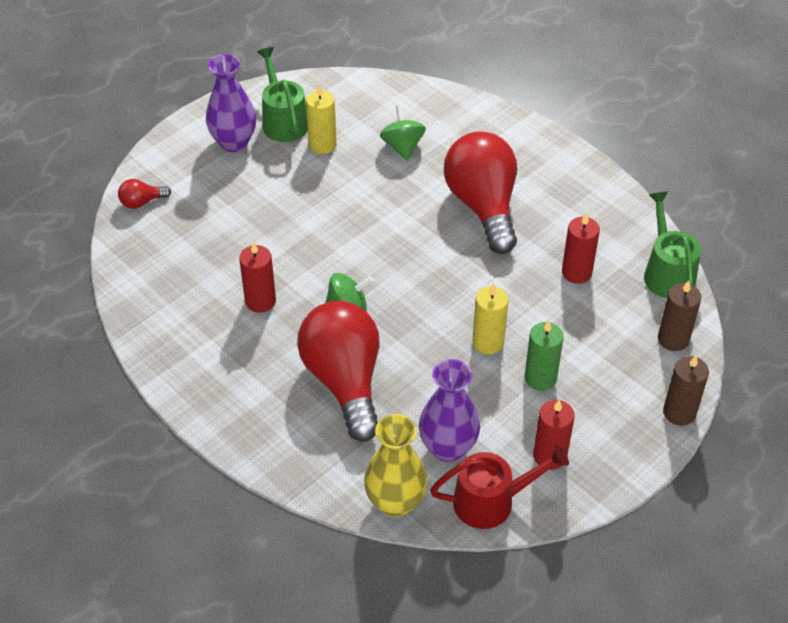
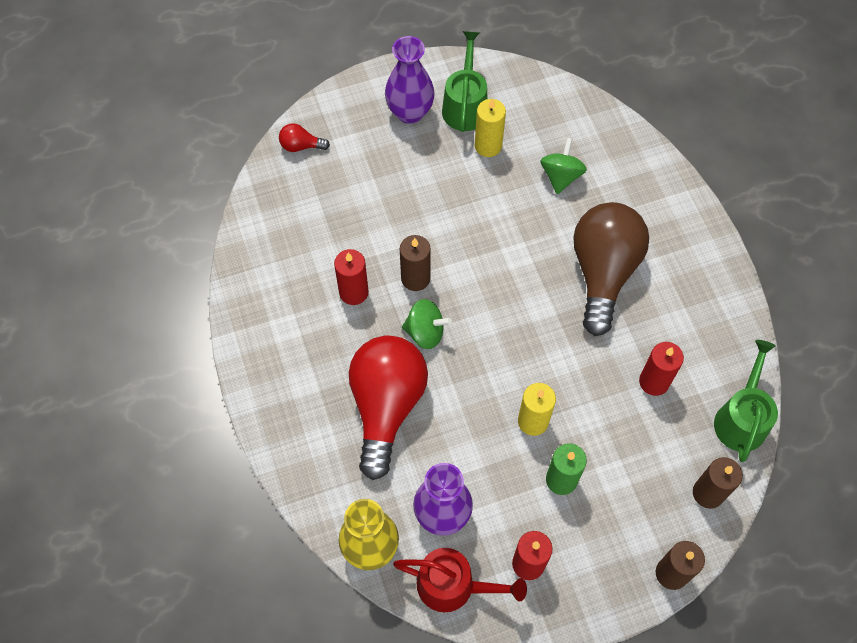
camera: 25 degrees right, 15 degrees up
(314, 269) = (415, 278): none -> brown candle
(483, 206) = (603, 272): red light bulb -> brown light bulb

